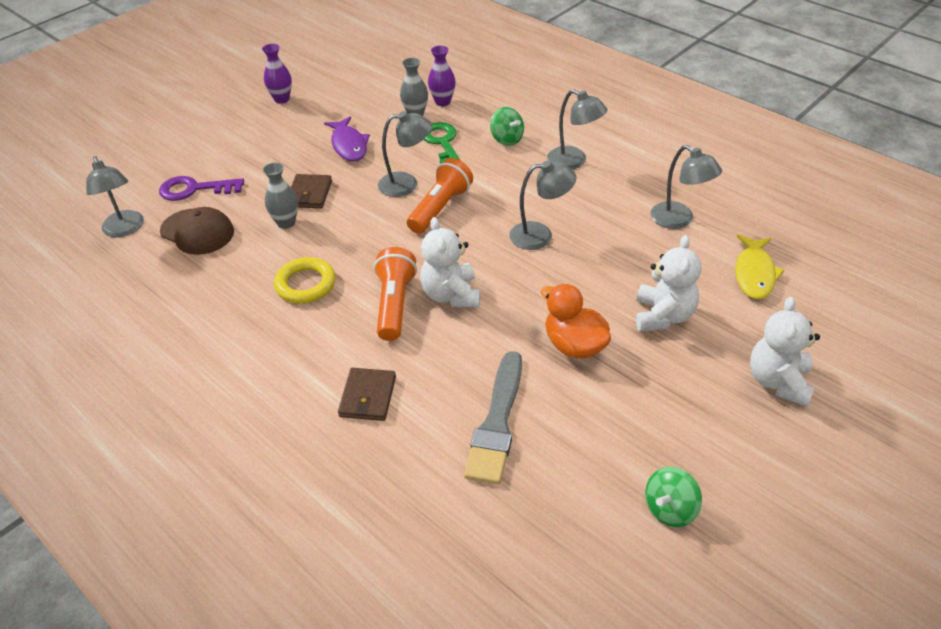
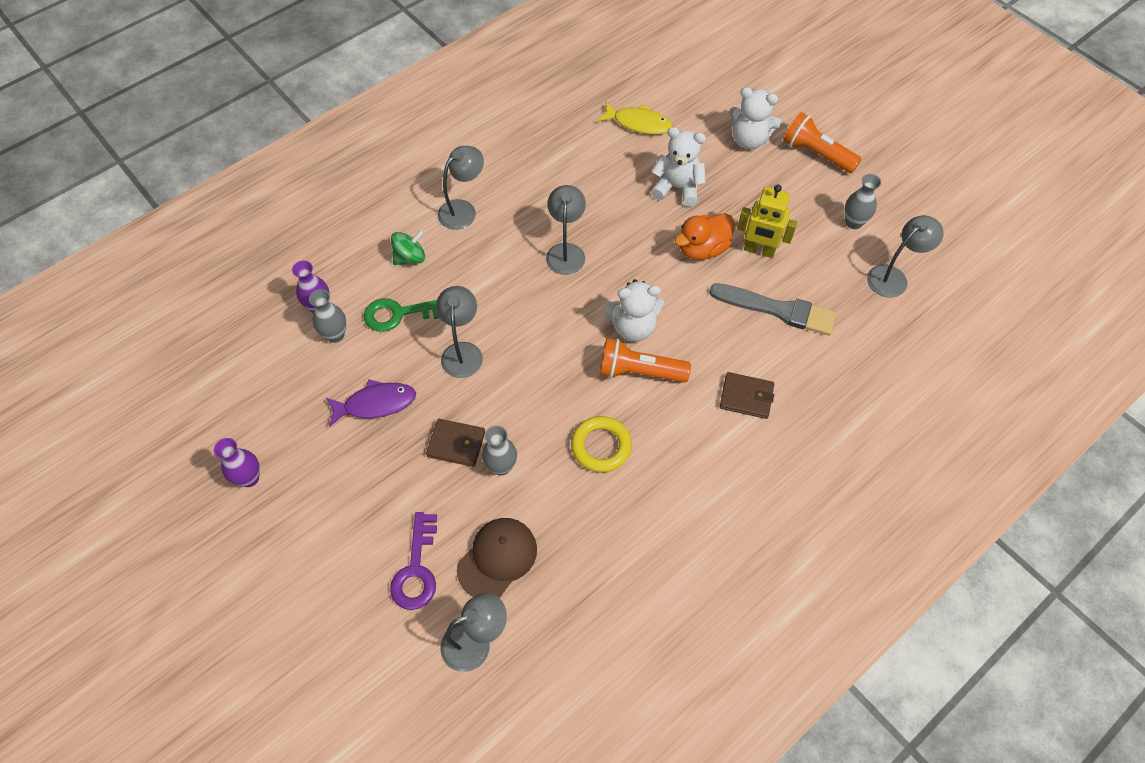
camera: 85 degrees left, 15 degrees up
(440, 208) = (509, 325): orange flashlight -> orange flashlight (816, 154)
(587, 400) = (759, 250): none -> yellow robot
(670, 509) = (853, 222): green spinning top -> grey vase
(679, 220) = (565, 153): grey lamp -> grey lamp (893, 277)

